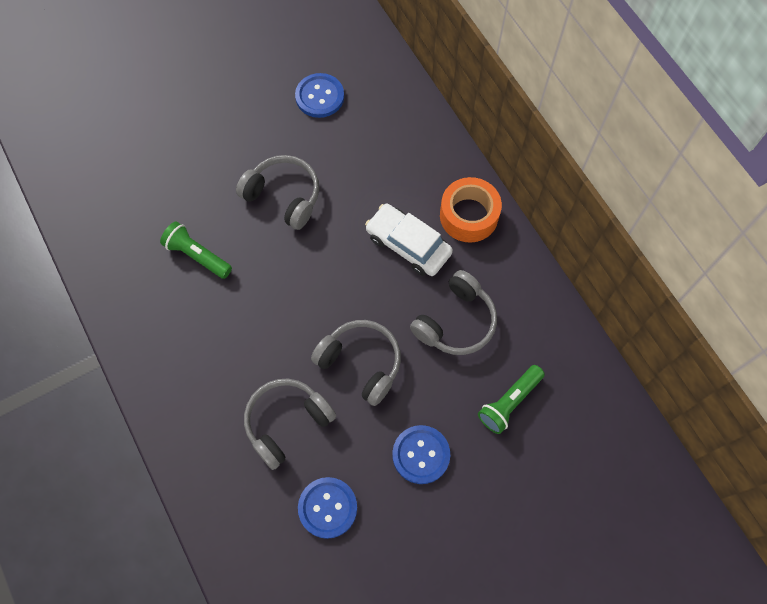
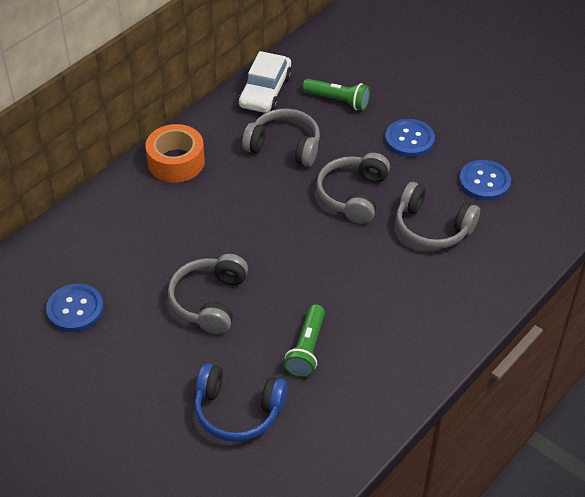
camera: 110 degrees left, 20 degrees down
(163, 185) = (238, 411): none -> blue headphones
(408, 244) = (223, 194): white car -> white car (265, 91)

